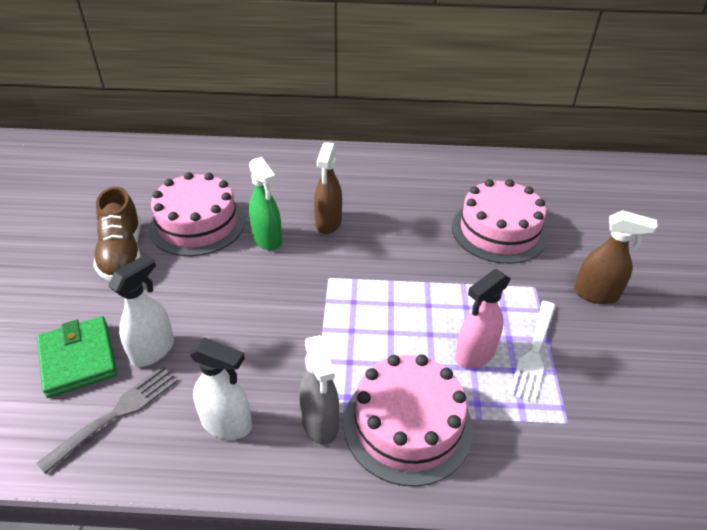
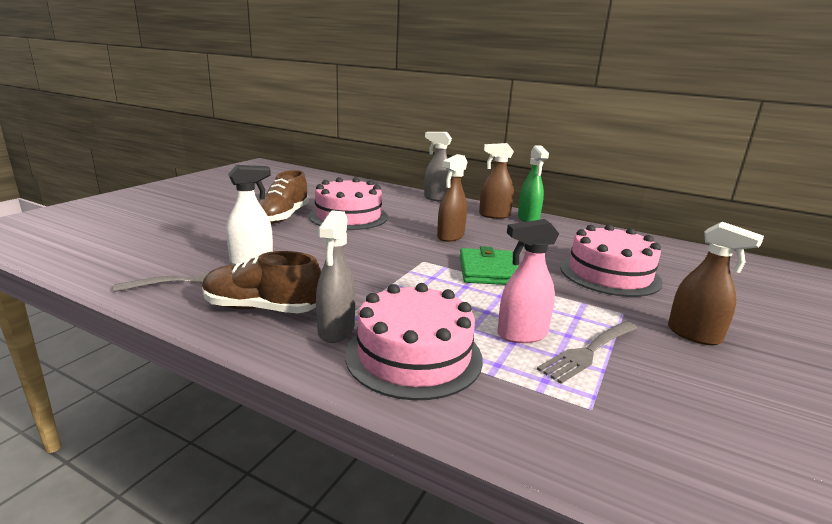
camera: 25 degrees right, 20 degrees down
(78, 359) = (199, 251): green wallet -> green wallet (488, 271)
(227, 424) = (262, 308): white spray bottle -> brown shoe
(267, 239) = (393, 233): green spray bottle -> green spray bottle (528, 219)
(270, 152) = (437, 198): none -> grey spray bottle
(347, 166) = (494, 215): none -> brown spray bottle
(534, 354) = (588, 352): white fork -> grey fork

